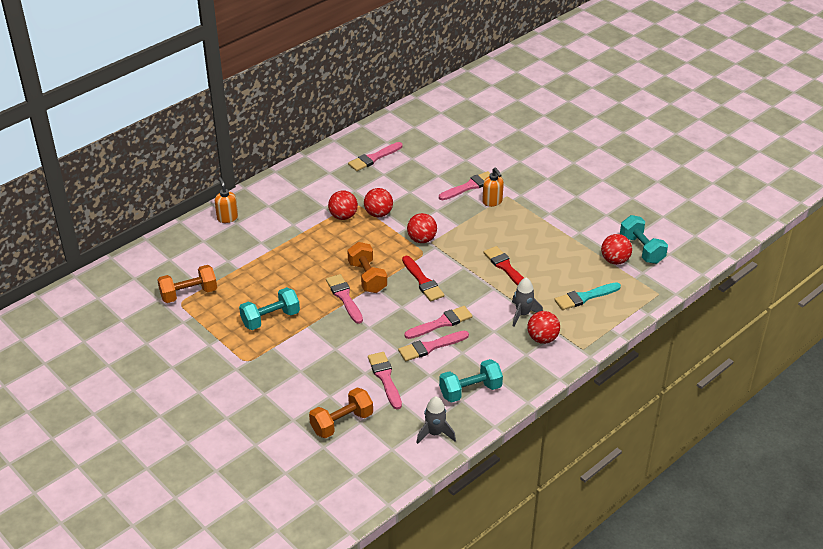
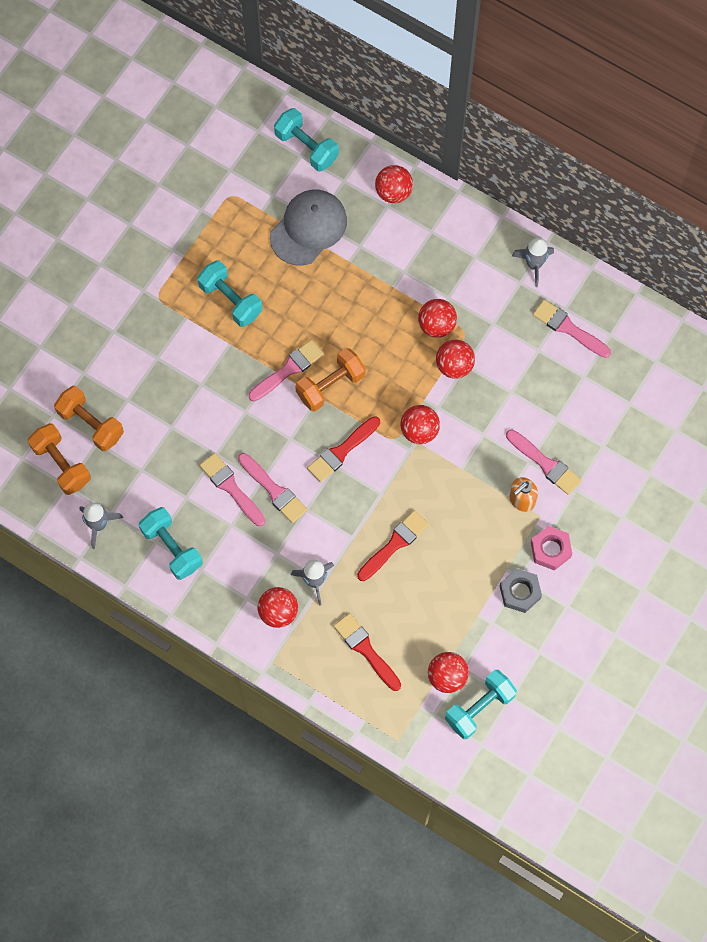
camera: 75 degrees right, 30 degrees up
(164, 254) = (306, 147): none -> turquoise dumbbell
(189, 294) = (247, 199): orange dumbbell -> orange dumbbell (61, 464)
(227, 218) = (393, 192): orange soap dispenser -> red ball
(232, 265) = (308, 228): none -> grey cap
(319, 164) = (534, 265): none -> grey rocket
(385, 378) = (168, 451): pink brush -> none
(533, 196) = (550, 550): none -> pink nut
(560, 215) = (520, 592): none -> grey nut
(584, 297) = (365, 649): turquoise brush -> red brush

